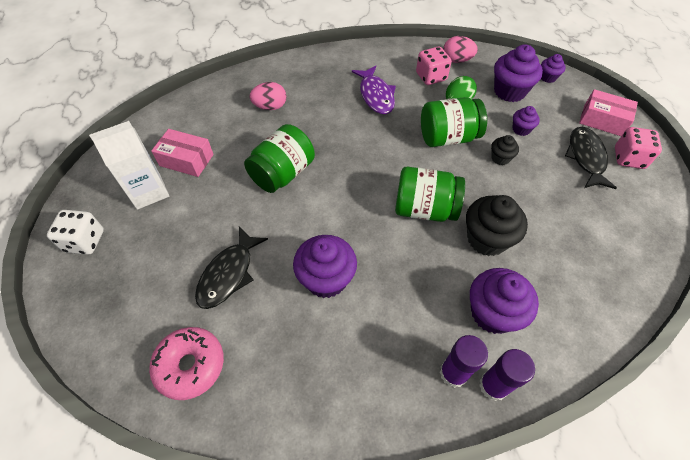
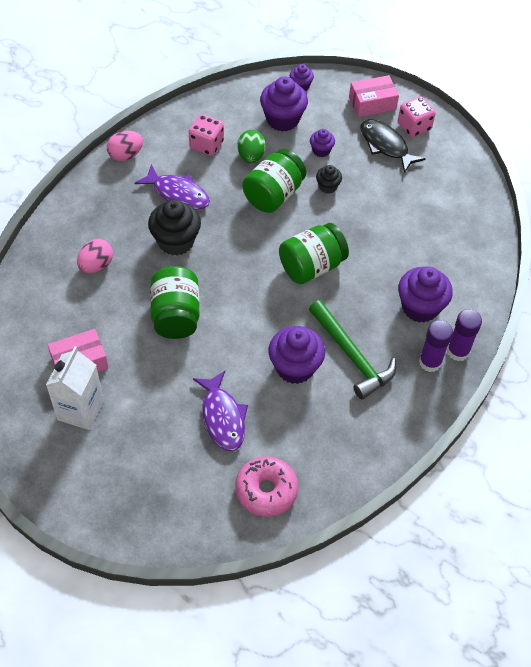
camera: 45 degrees left, 0 degrees up
(85, 241) = (78, 484): white dice -> none
(228, 274) = (222, 417): black fish -> purple fish
(384, 307) = (351, 356): none -> green hammer
(457, 60) = (212, 114): pink egg -> pink egg (126, 155)
(487, 239) = (373, 258): black cupcake -> black cupcake (176, 241)

